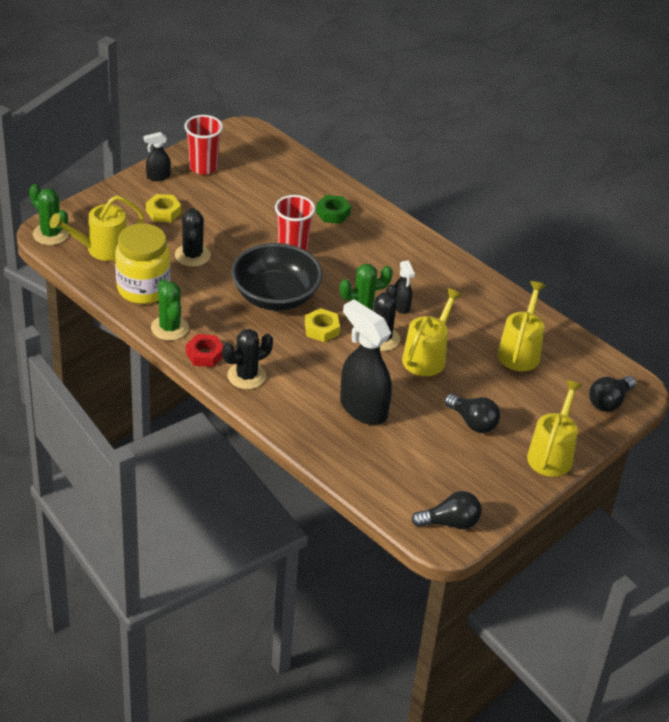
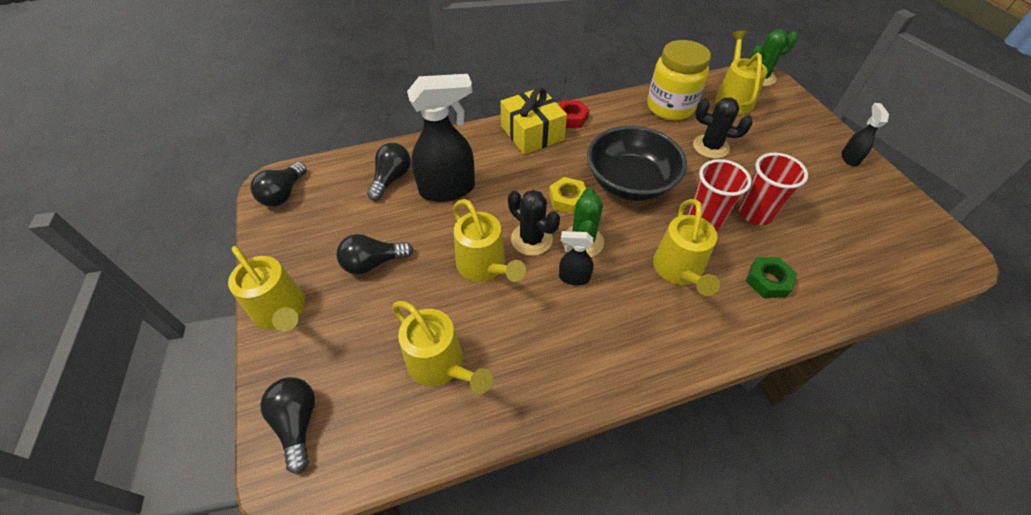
camera: 120 degrees right, 10 degrees up
(163, 212) = (785, 146): yellow nut -> none
(169, 328) = (613, 108): green cactus -> none
(203, 167) = (870, 196): red cup -> red cup (755, 213)
(246, 376) = (532, 133): black cactus -> yellow gift
(354, 255) = (679, 270): none -> yellow watering can
(377, 453) = (391, 179): none -> black light bulb

